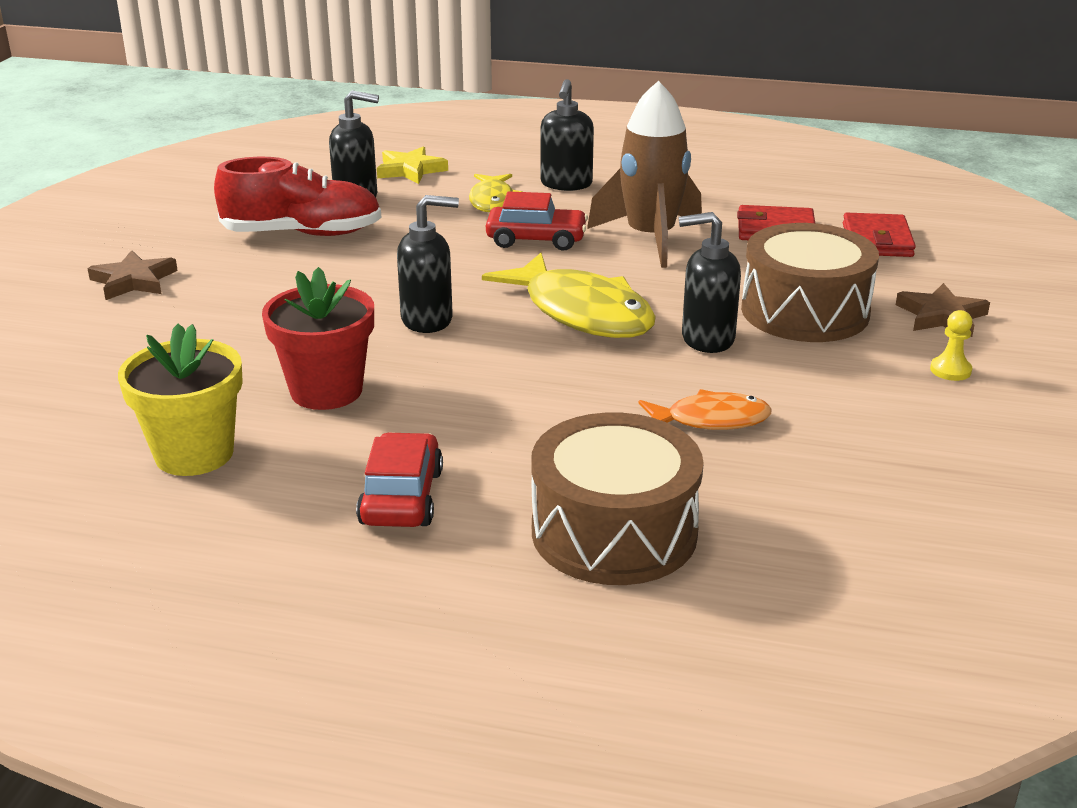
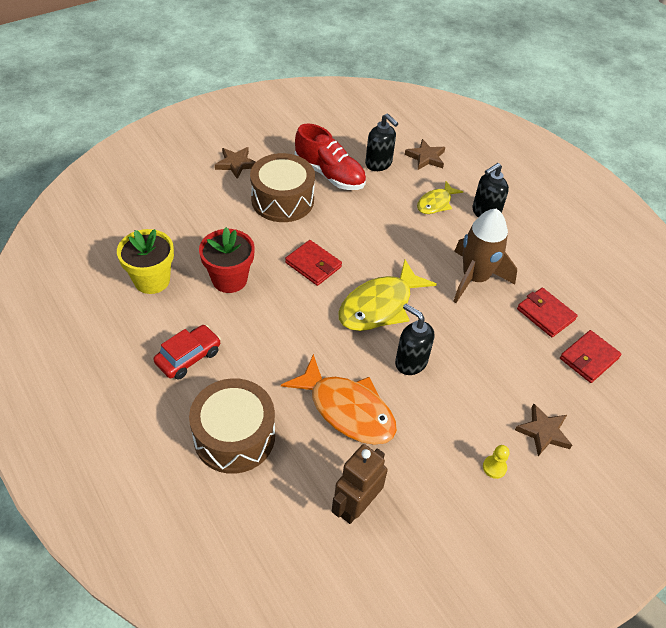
camera: 40 degrees right, 20 degrees up
(410, 170) = (426, 157): yellow star -> brown star
(428, 320) = (313, 265): black soap dispenser -> red wallet
(536, 240) = (421, 244): red car -> none
(582, 313) = (379, 306): yellow fish -> yellow fish turned 45 degrees clockwise
(710, 420) = (347, 409): orange fish -> orange fish, size x1.75
(805, 311) = (480, 378): brown drum -> brown drum (282, 200)
(878, 495) = (356, 506): none -> brown robot

